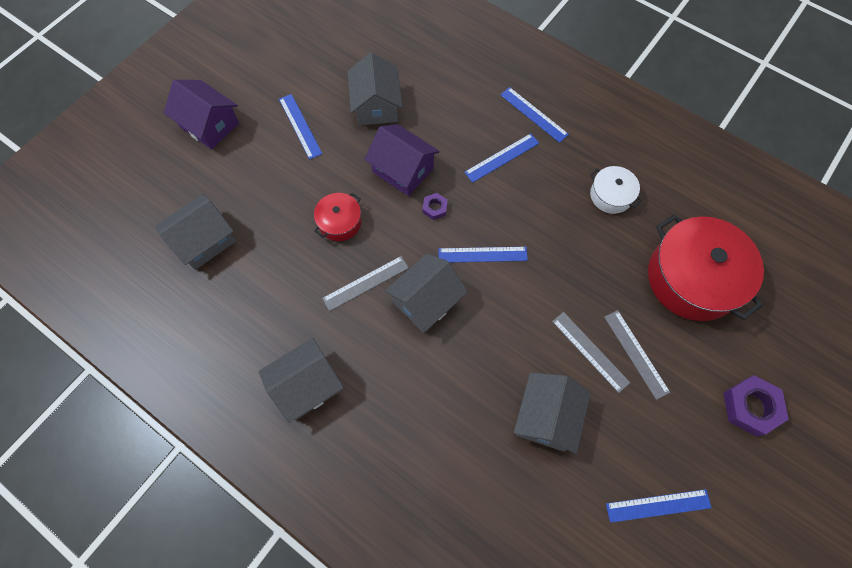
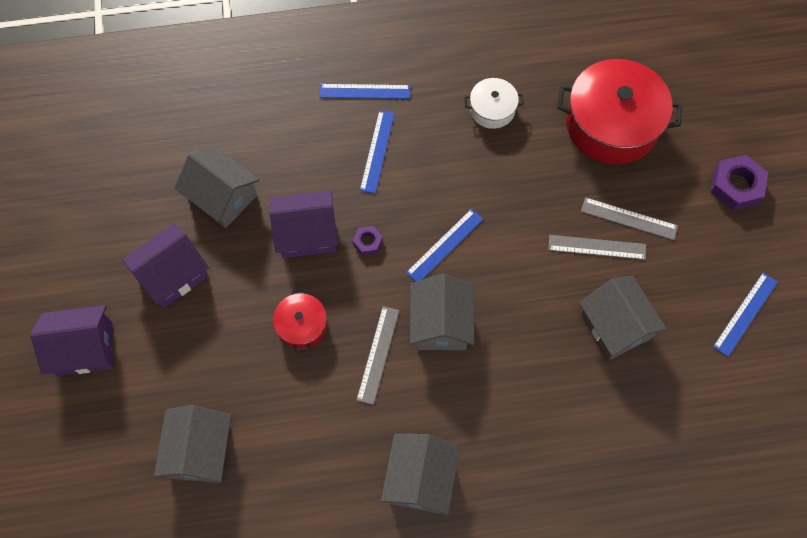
camera: 45 degrees left, 0 degrees up
(300, 126) = (172, 274): blue ruler -> purple house

